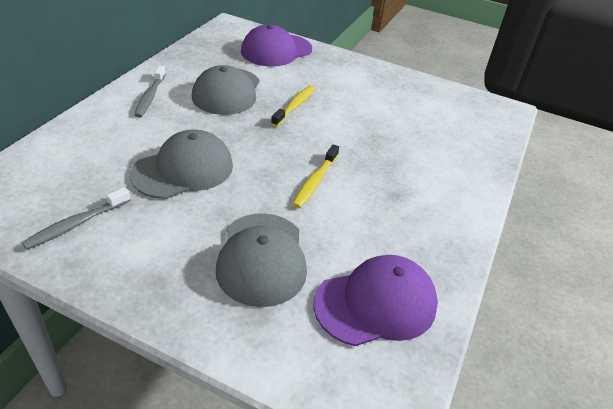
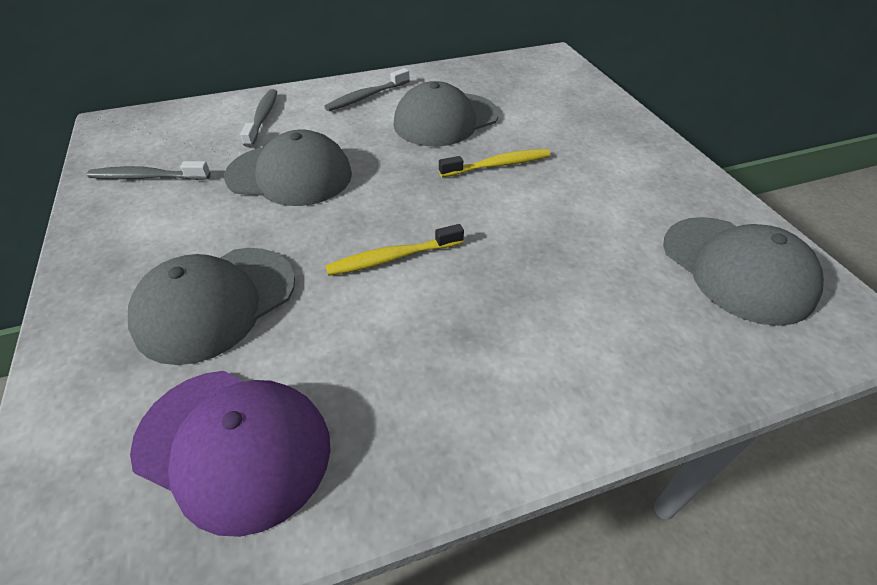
camera: 50 degrees right, 5 degrees up
(95, 143) = (263, 117): none -> grey toothbrush
(276, 50) = (568, 98): purple cap -> none
(450, 108) = (736, 269): none -> grey cap

